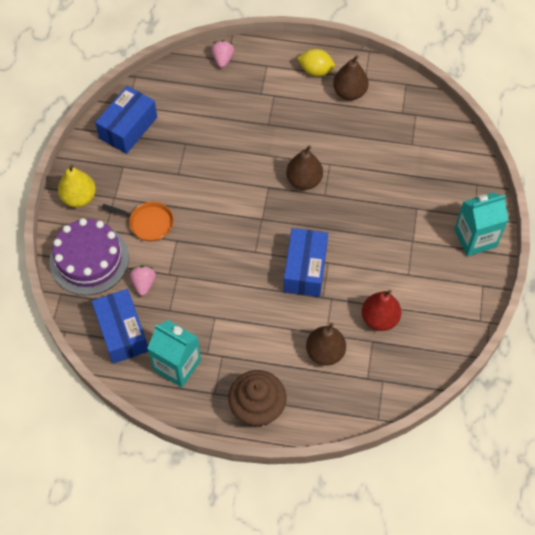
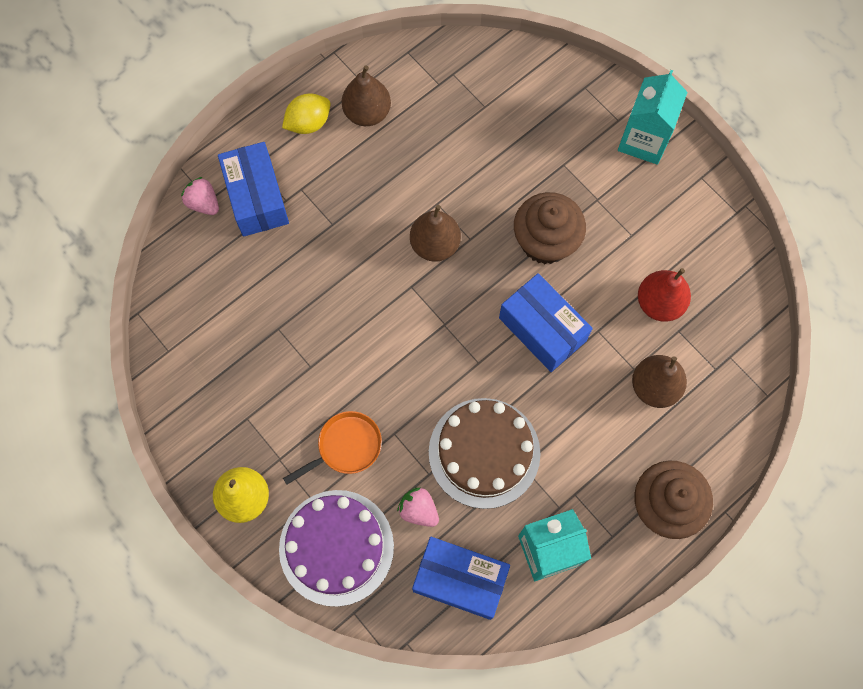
camera: 50 degrees left, 10 degrees up
(128, 128) = (200, 373): blue box -> blue box (257, 198)
(205, 292) = (484, 452): none -> brown cake
(360, 233) = (545, 241): none -> brown cupcake

